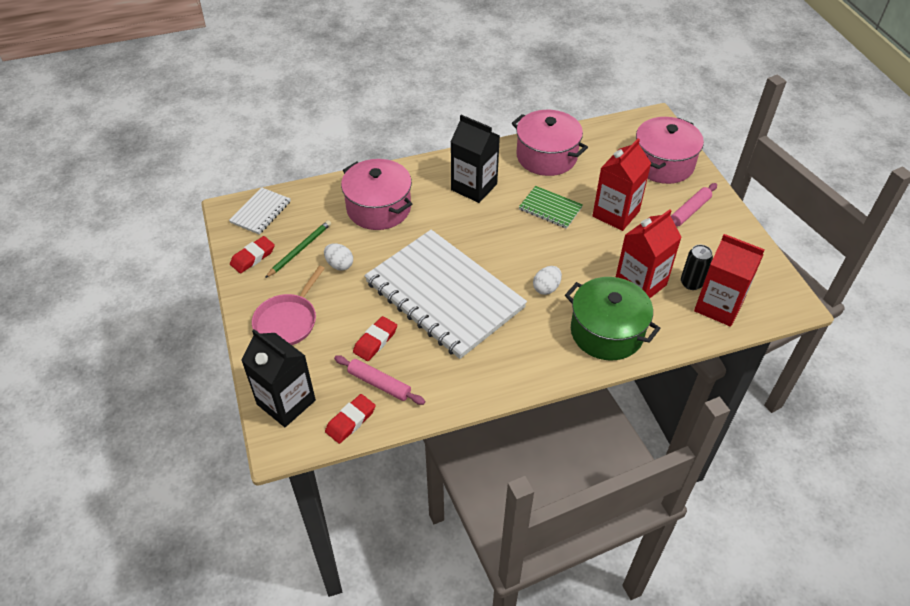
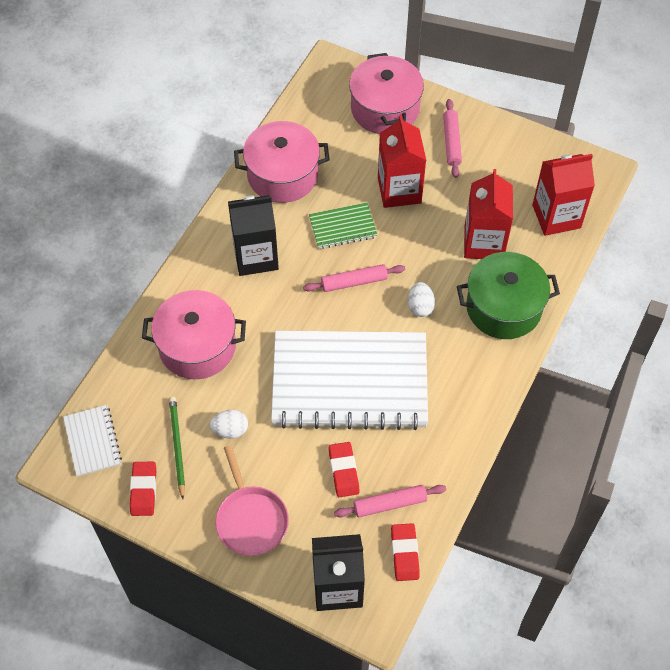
camera: 45 degrees left, 10 degrees up
(519, 243) = (354, 282): none -> pink rolling pin
(691, 283) = (518, 211): black can -> none

